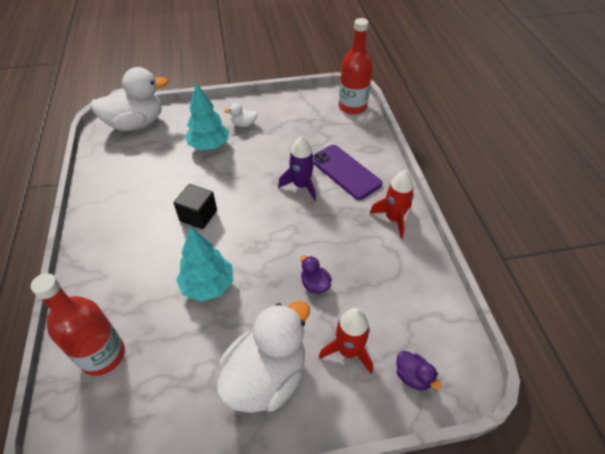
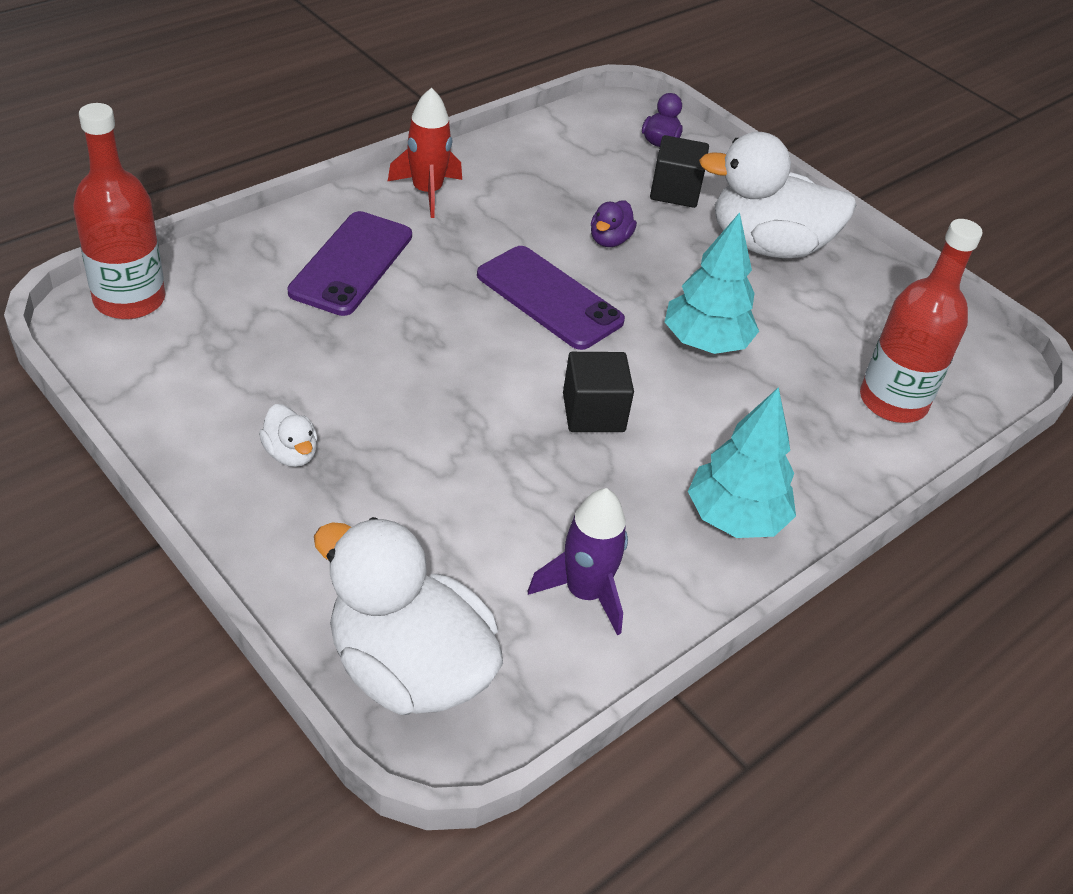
camera: 125 degrees left, 5 degrees down
(209, 146) = (401, 481): turquoise tree -> turquoise tree (735, 518)
(282, 233) = (549, 298): none -> purple phone
(301, 186) = (425, 307): purple rocket -> purple rocket (585, 593)
(348, 351) = (675, 191): red rocket -> black cube

